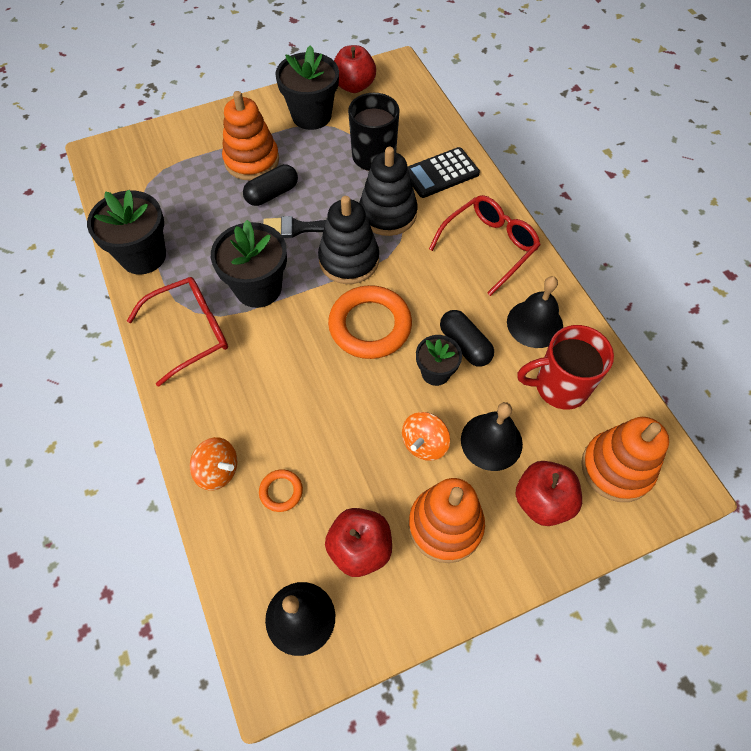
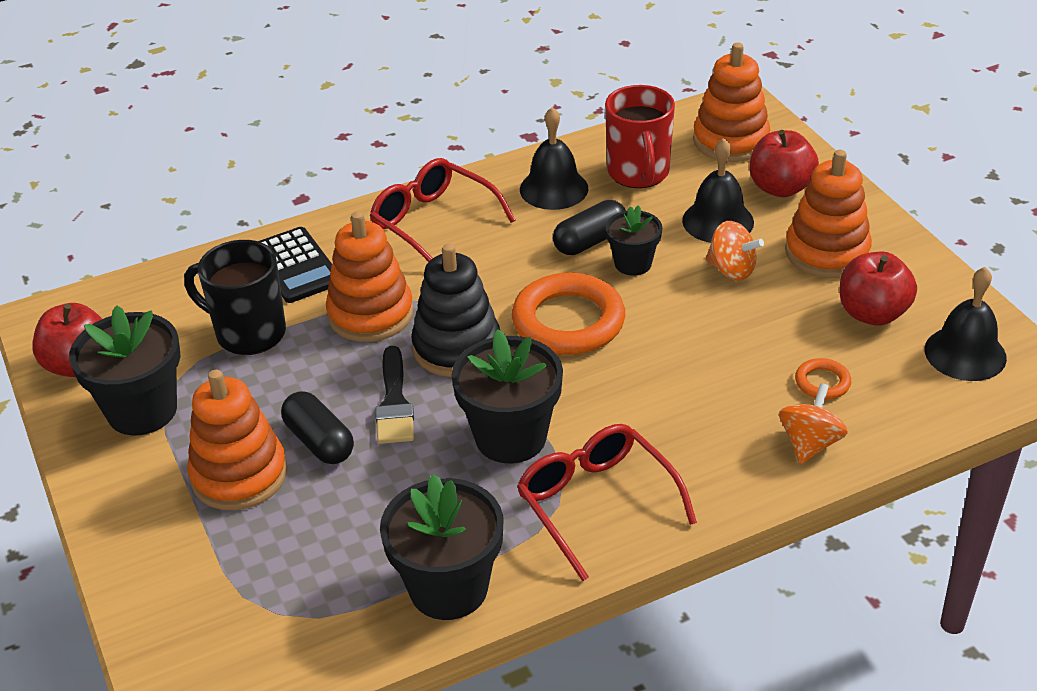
camera: 90 degrees left, 20 degrees down
(388, 214) = (370, 314): black stacking toy -> orange stacking toy

